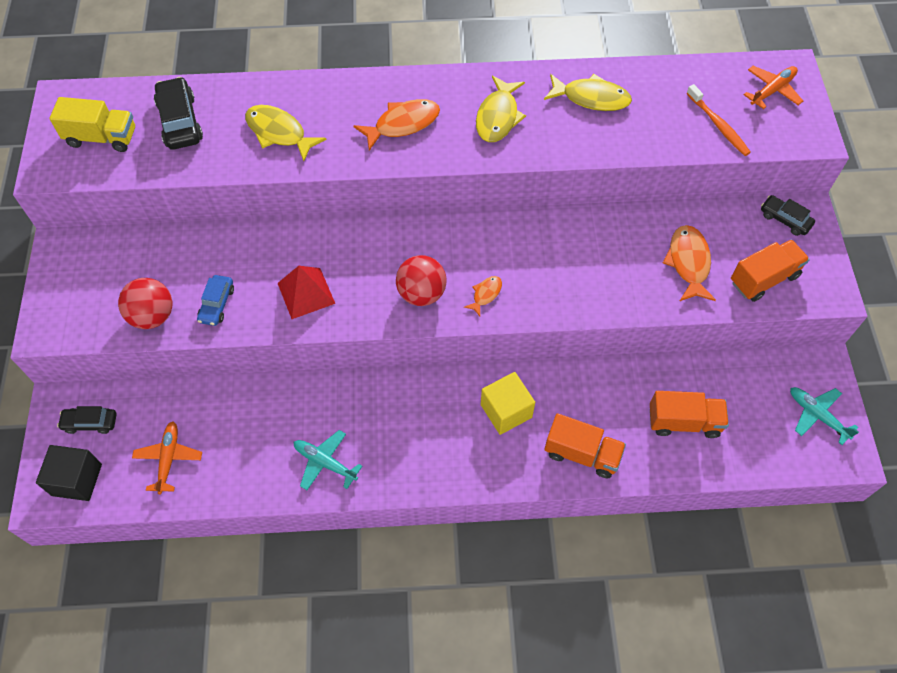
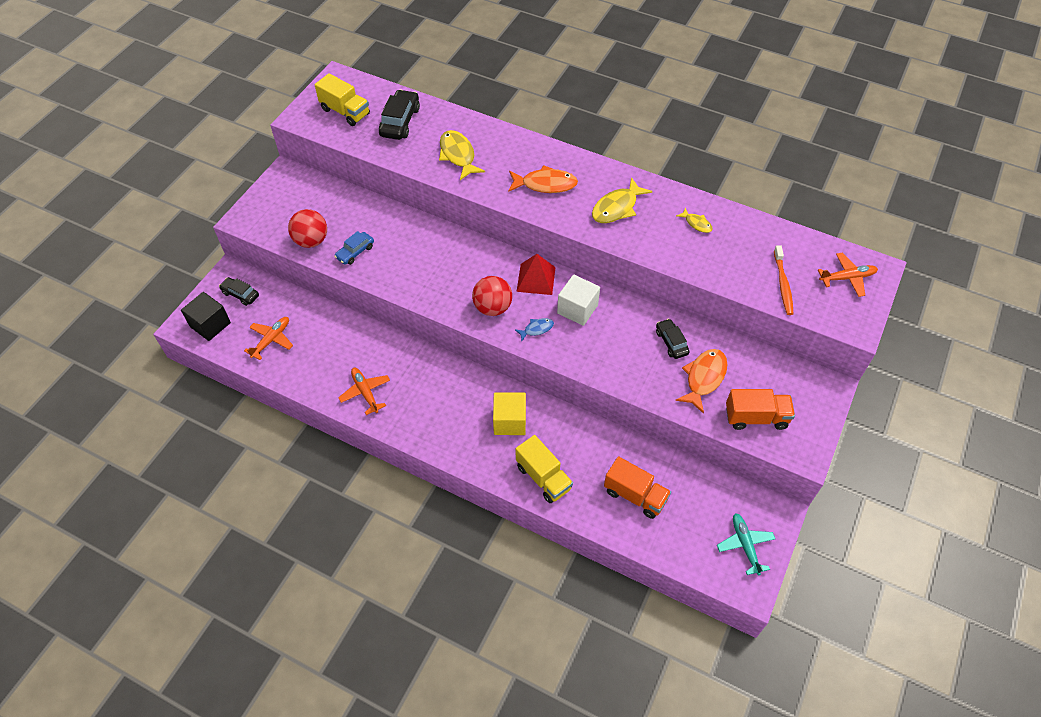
camera: 30 degrees right, 5 degrees down
(306, 293) = (416, 271): red pyramid -> red pyramid (536, 279)
(325, 462) = (365, 392): turquoise plane -> orange plane
(485, 294) = (536, 329): orange fish -> blue fish
(513, 250) = (577, 309): none -> white cube
(582, 453) = (543, 477): orange truck -> yellow truck
(591, 98) = (696, 224): yellow fish -> yellow fish, size x0.54
(785, 219) = (806, 383): black car -> black car (671, 342)

